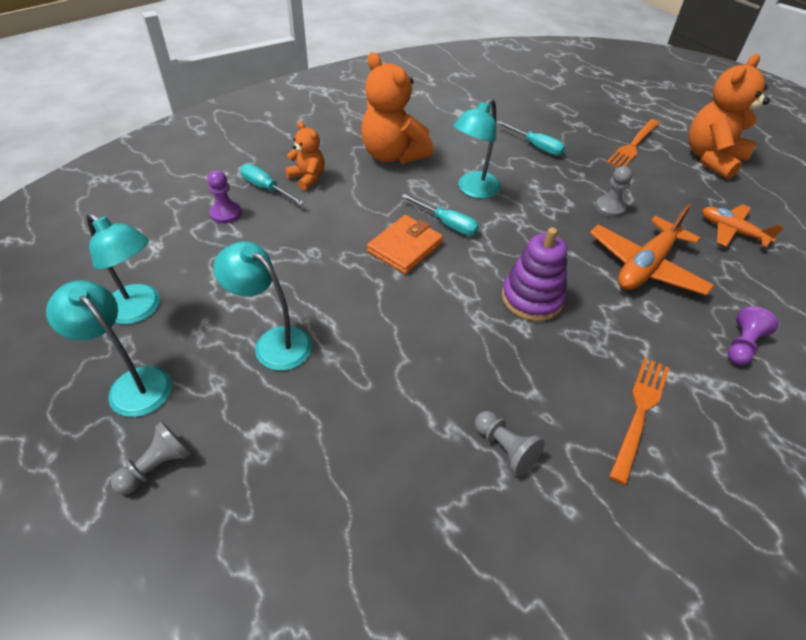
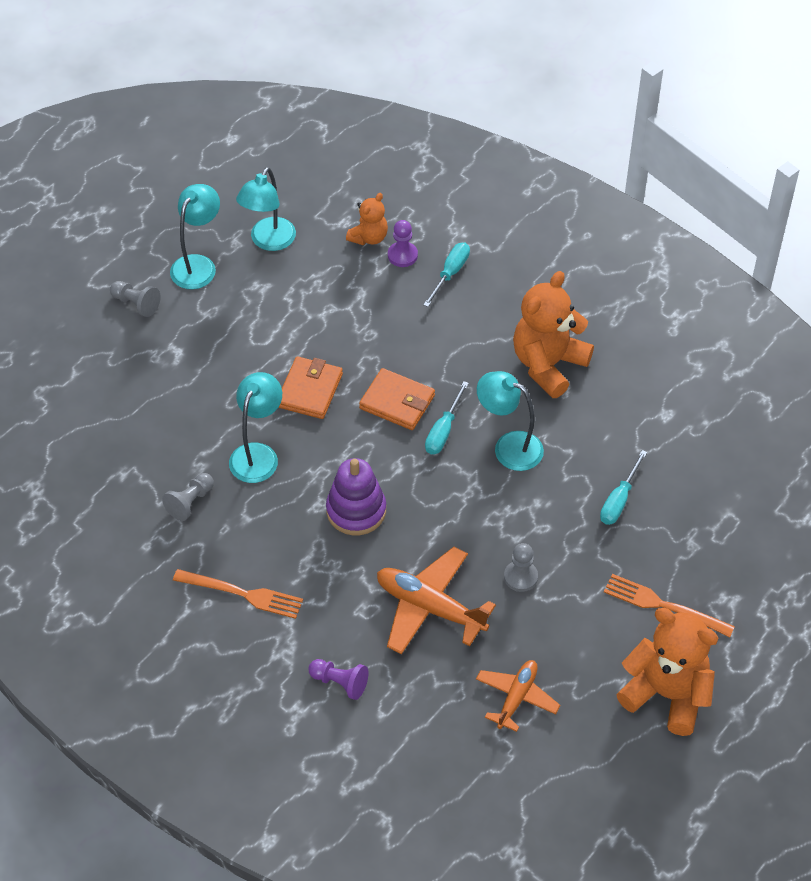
camera: 80 degrees right, 5 degrees up
(274, 342) = (257, 335): turquoise lamp -> turquoise lamp (258, 454)
(307, 178) = (479, 301): orange teddy bear -> orange teddy bear (369, 237)
(369, 309) = (310, 390): none -> orange wallet

